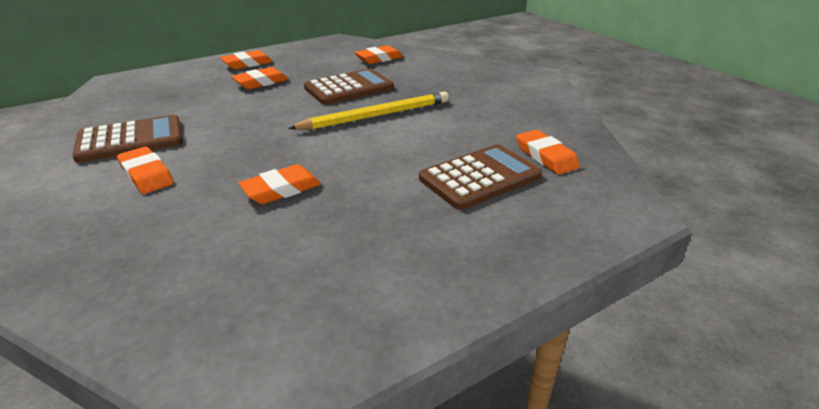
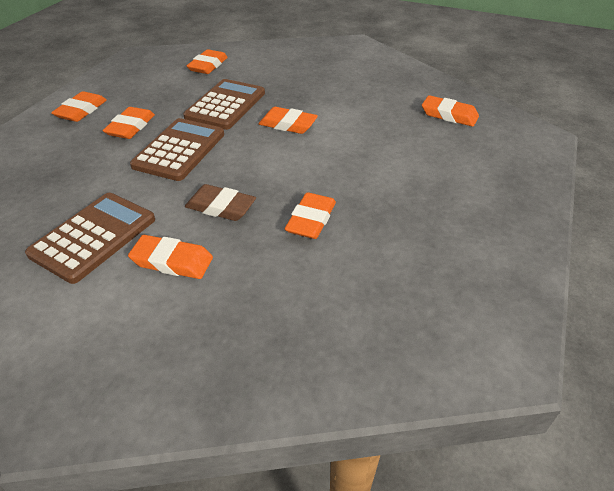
camera: 35 degrees left, 10 degrees up
(233, 153) = (221, 207): none -> brown eraser
(376, 115) = (288, 124): yellow pencil -> orange eraser
(479, 177) = (431, 148): brown calculator -> brown calculator (179, 150)

